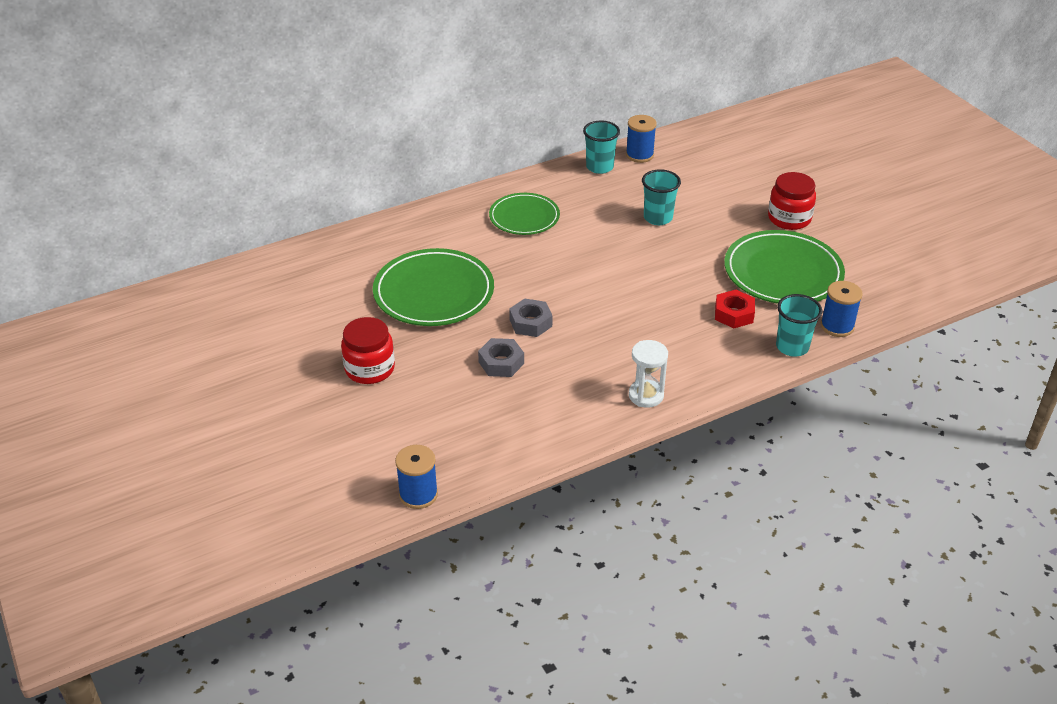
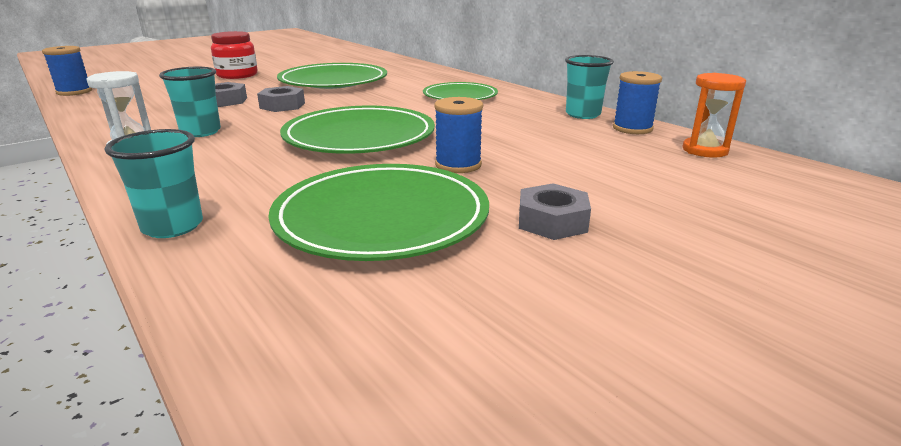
camera: 80 degrees right, 15 degrees down
(637, 278) = (359, 137): none -> green plate
(658, 218) = (493, 141): turquoise cup -> turquoise cup (200, 132)
(689, 142) = (705, 150): none -> orange hourglass
(734, 314) = (273, 185): red nut -> none
(789, 218) = (552, 221): red jar -> grey nut
(837, 326) = (212, 267): blue spool -> blue spool (458, 165)

